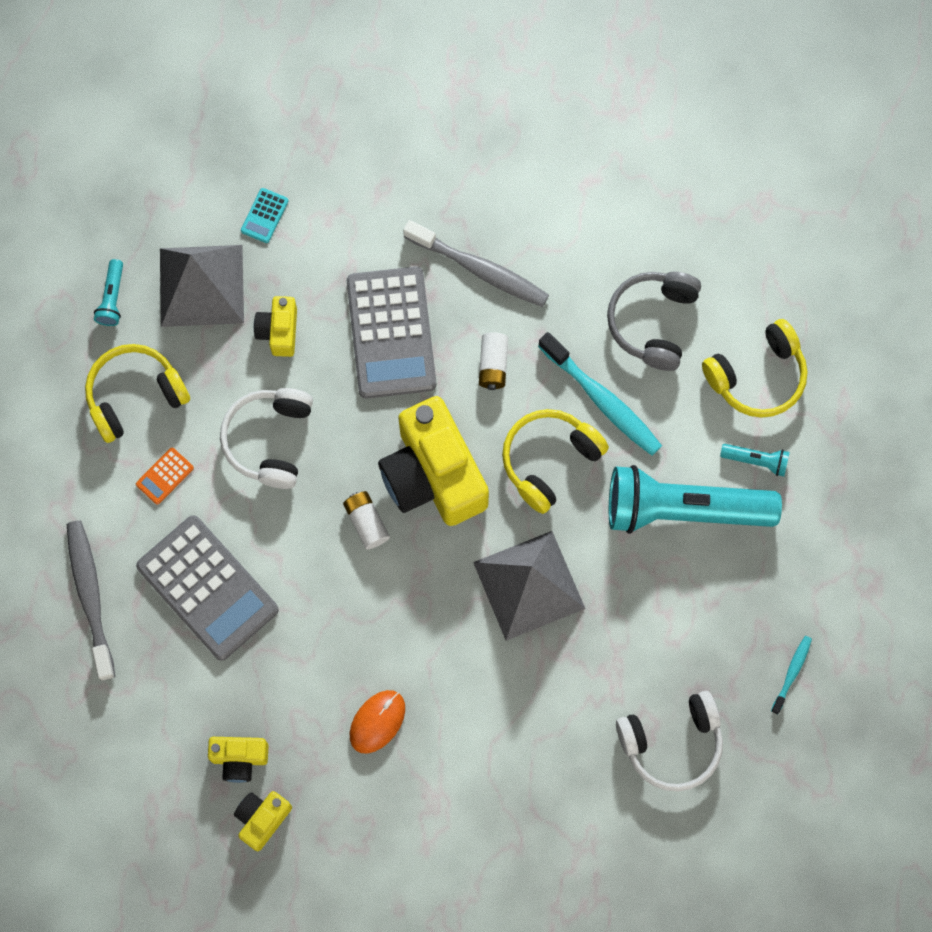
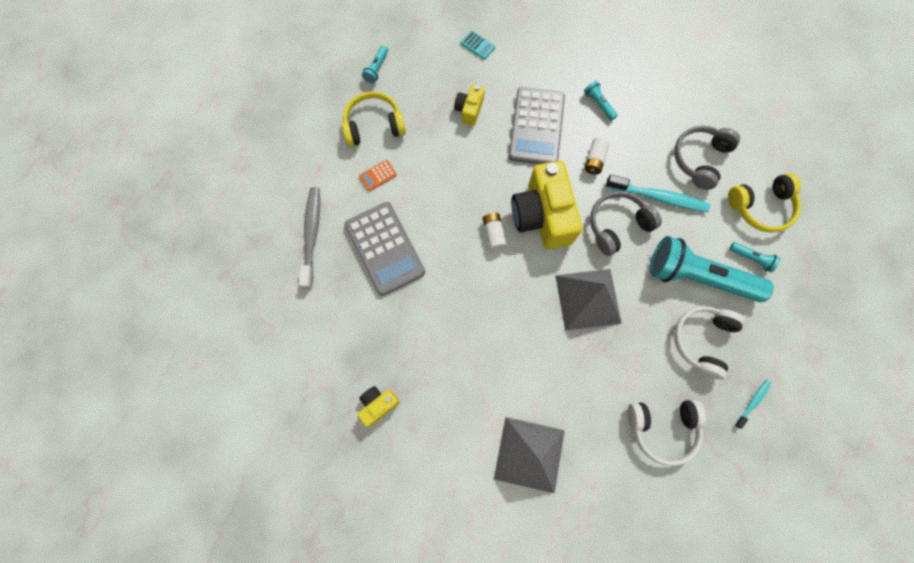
camera: 15 degrees right, 0 degrees up
(201, 285) = (430, 74): grey pyramid -> grey pyramid (529, 454)
(239, 759) = (374, 361): yellow camera -> none
(264, 216) = (478, 45): turquoise calculator -> turquoise calculator turned 90 degrees counterclockwise
(270, 440) = (447, 170): white headphones -> white headphones (702, 340)
(377, 722) = (469, 361): orange mouse -> none
(480, 269) = (599, 104): grey toothbrush -> turquoise flashlight
(549, 461) = (617, 225): yellow headphones -> grey headphones
(602, 400) = (659, 197): turquoise toothbrush -> turquoise toothbrush turned 45 degrees counterclockwise

